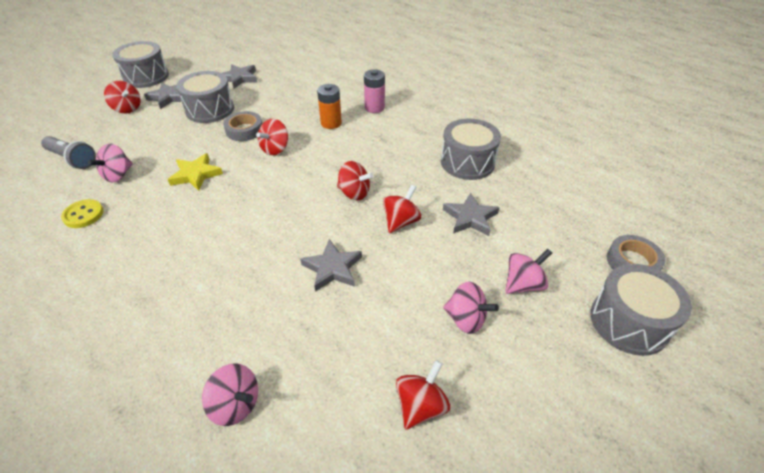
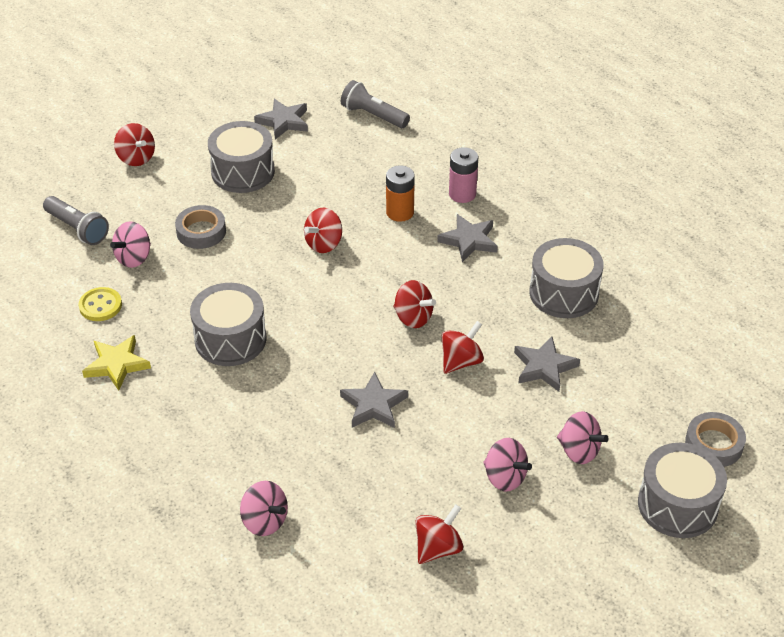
camera: 10 degrees right, 0 degrees up
(146, 77) = (157, 105): grey drum -> grey drum (230, 339)
(169, 97) = (189, 144): grey star -> grey star (469, 240)
(196, 174) = (225, 268): yellow star -> yellow star (116, 365)
(244, 130) = (286, 210): grey tape -> grey tape (201, 231)
(303, 69) = (373, 115): none -> grey flashlight
(523, 284) = (579, 451): pink spinning top -> pink spinning top turned 60 degrees clockwise

